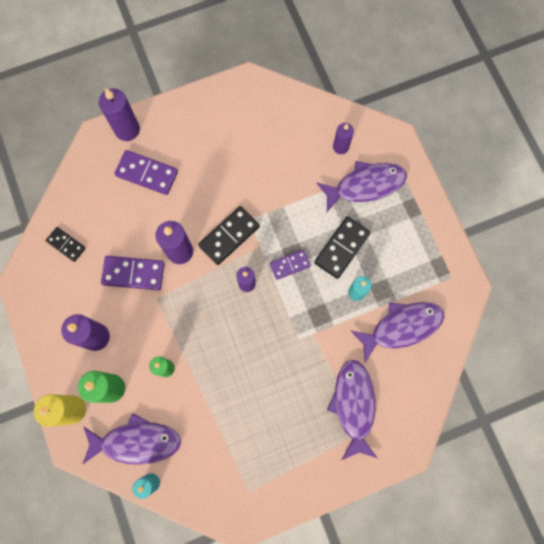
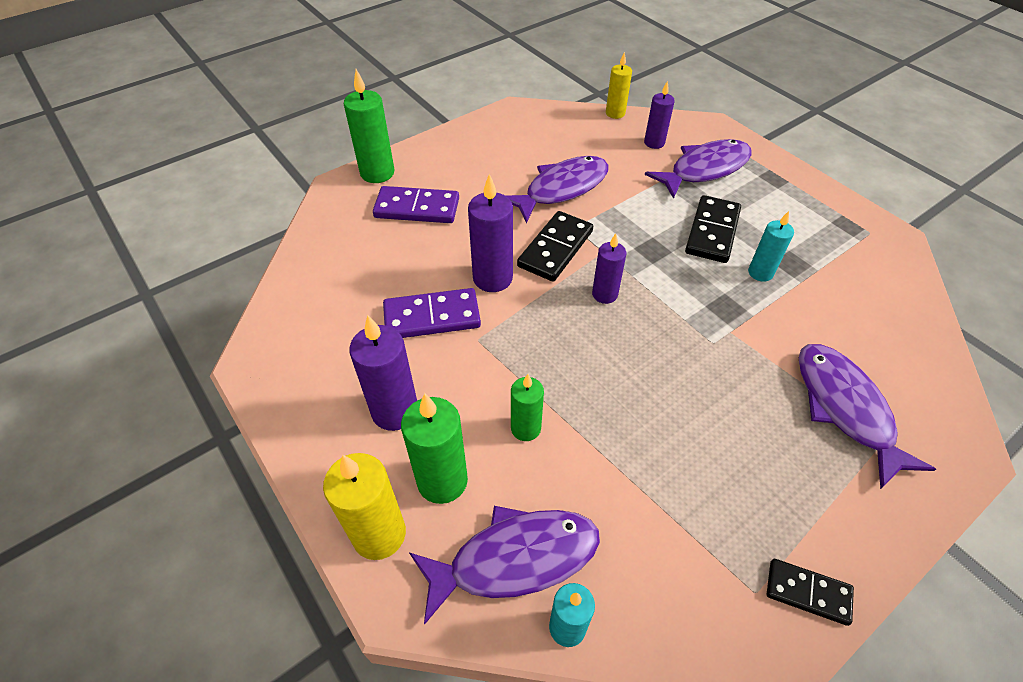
camera: 15 degrees left, 25 degrees down
(66, 245) = (318, 304): black domino -> black domino (807, 593)
(127, 130) = (377, 173): purple candle -> green candle
(290, 265) = (654, 262): purple domino -> none
(324, 105) = (615, 113): none -> yellow candle
(401, 327) = (846, 297): purple fish -> purple fish (561, 189)

